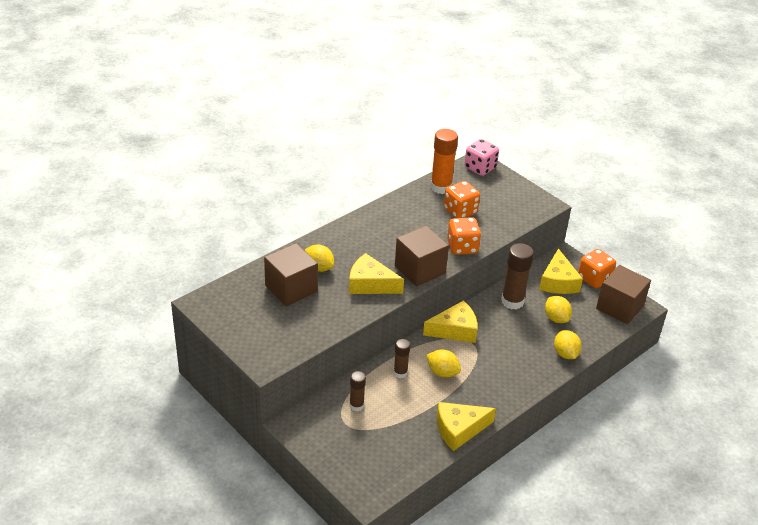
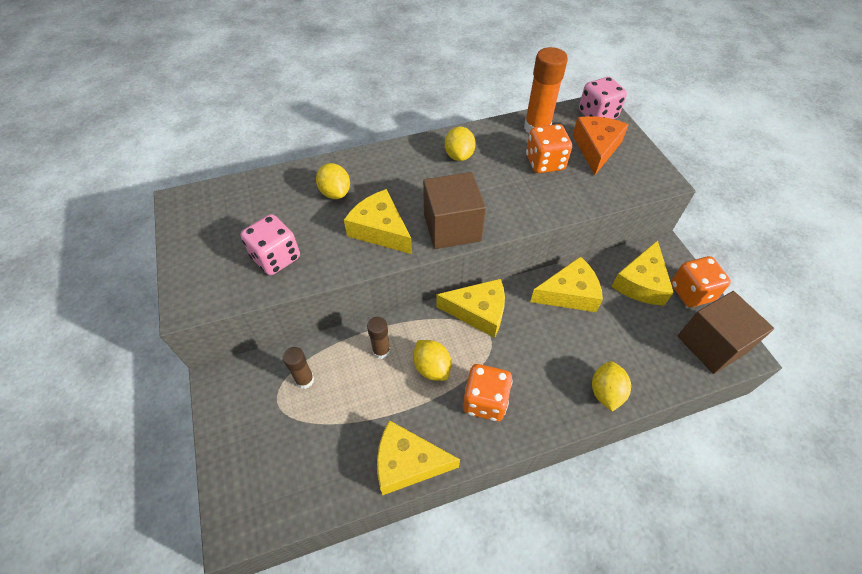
camera: 25 degrees right, 15 degrees up
(291, 288) = (287, 211): brown cube -> none
(307, 320) = (276, 258): none -> pink dice
(462, 247) = (522, 211): orange dice -> orange dice (485, 401)
(491, 193) = (596, 148): none -> orange cheese
(512, 301) = (569, 293): brown glue stick -> yellow cheese
(556, 318) = (616, 334): yellow lemon -> yellow lemon (459, 155)

